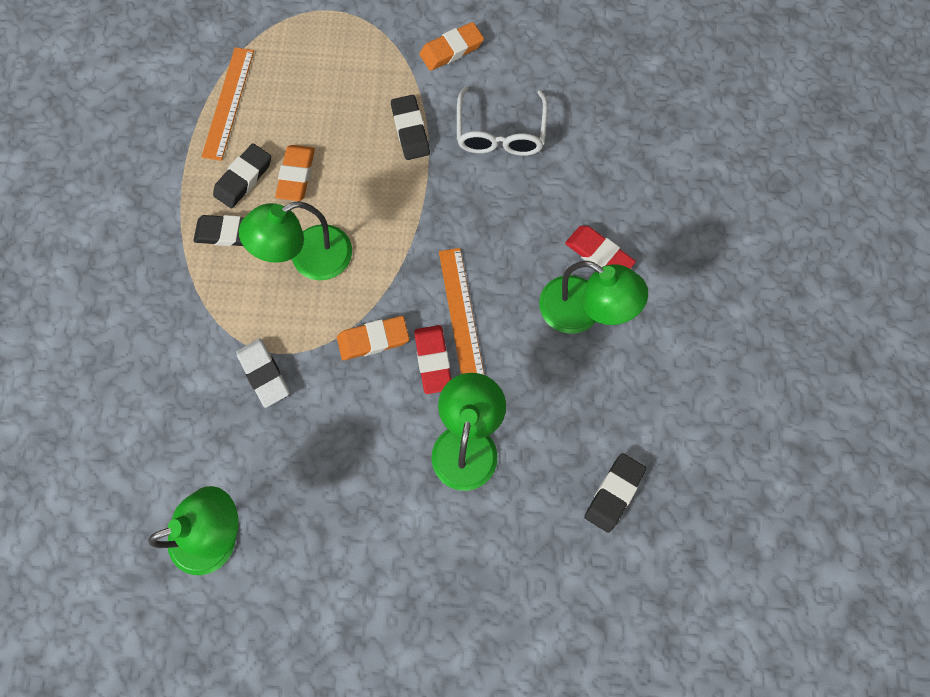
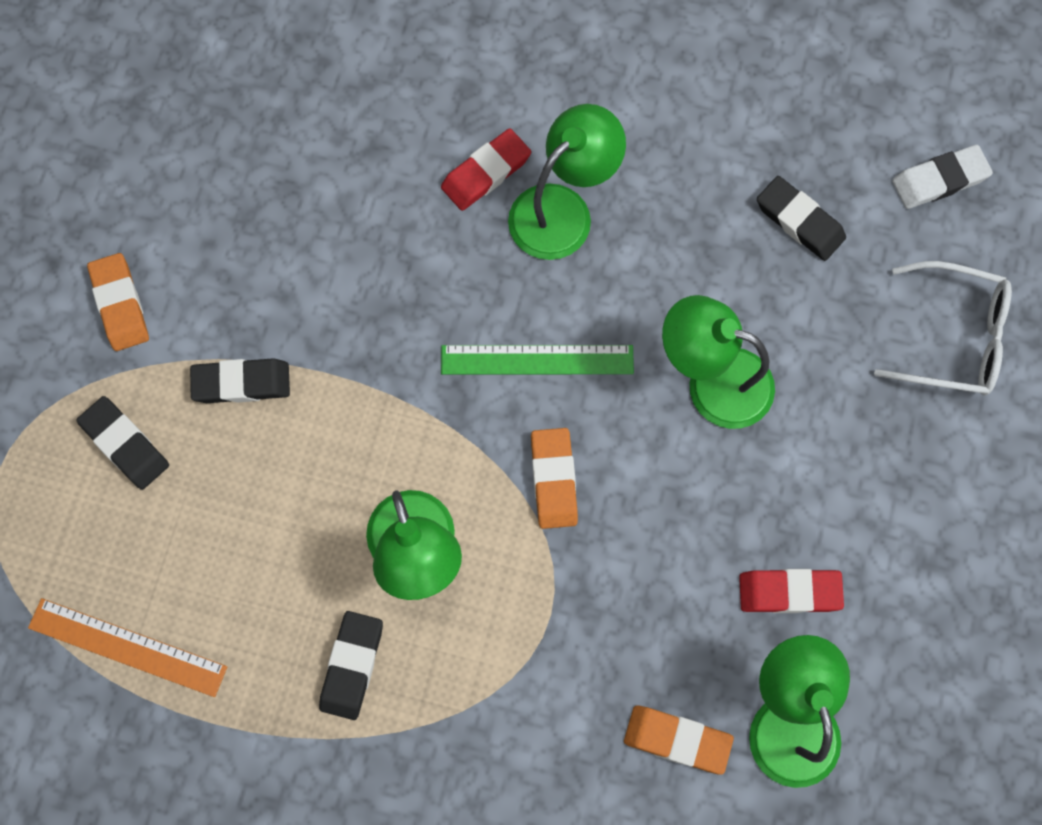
camera: 80 degrees left, 0 degrees up
(244, 178) = (266, 635): black eraser -> black eraser (125, 444)
(264, 373) = (577, 634): white eraser -> white eraser (939, 180)
(296, 175) = (278, 556): orange eraser -> orange eraser (677, 740)
(433, 360) = (596, 406): red eraser -> red eraser (789, 592)
(461, 313) = (537, 360): orange ruler -> green ruler
(500, 133) = (275, 261): white glasses -> white glasses (953, 337)

